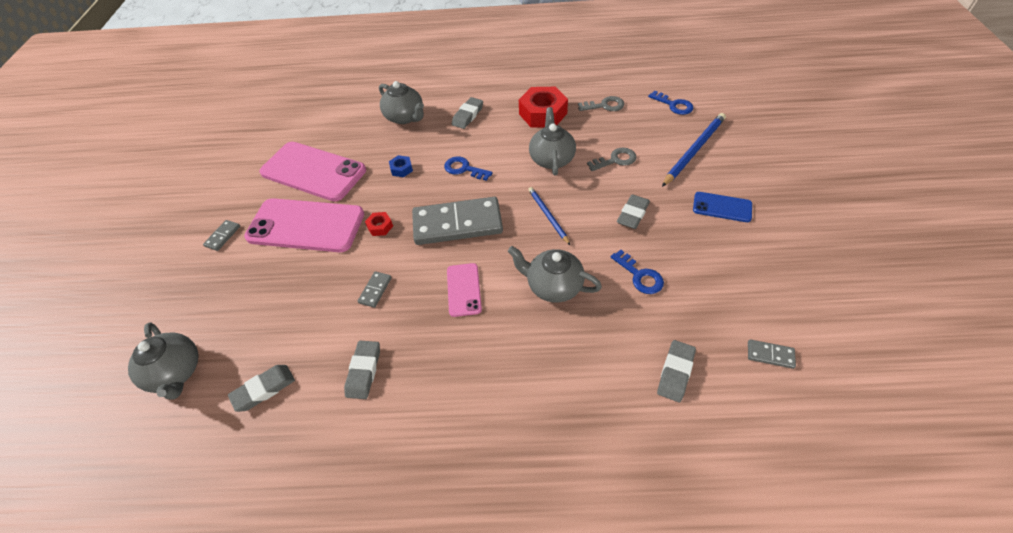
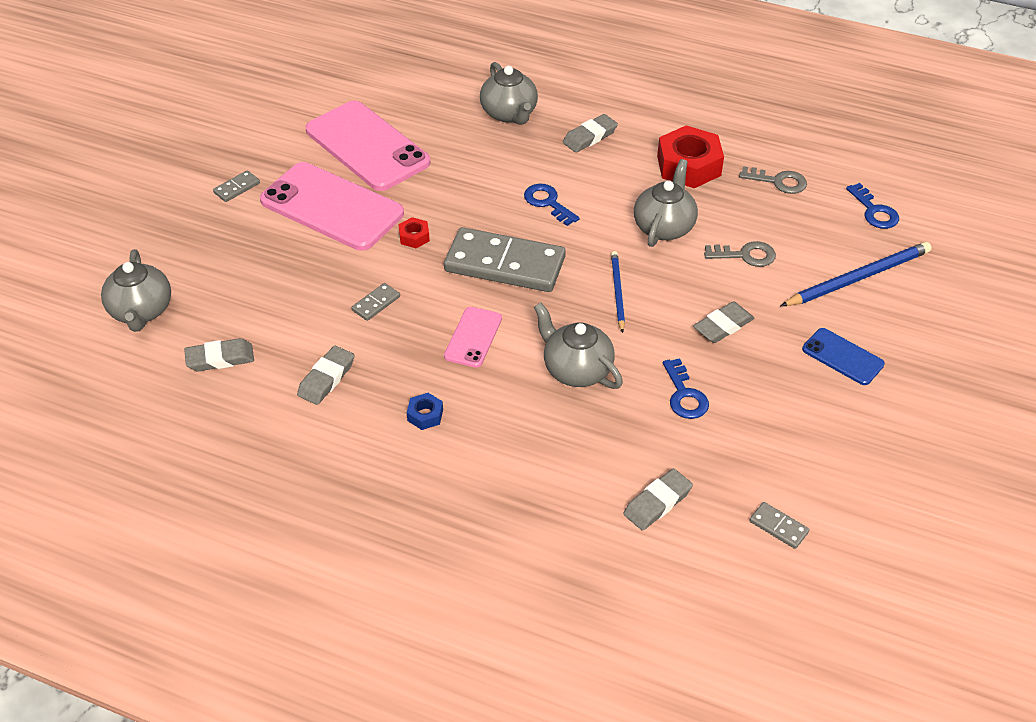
camera: 20 degrees right, 5 degrees down
(401, 169) = (472, 178): blue nut -> blue nut (425, 415)

